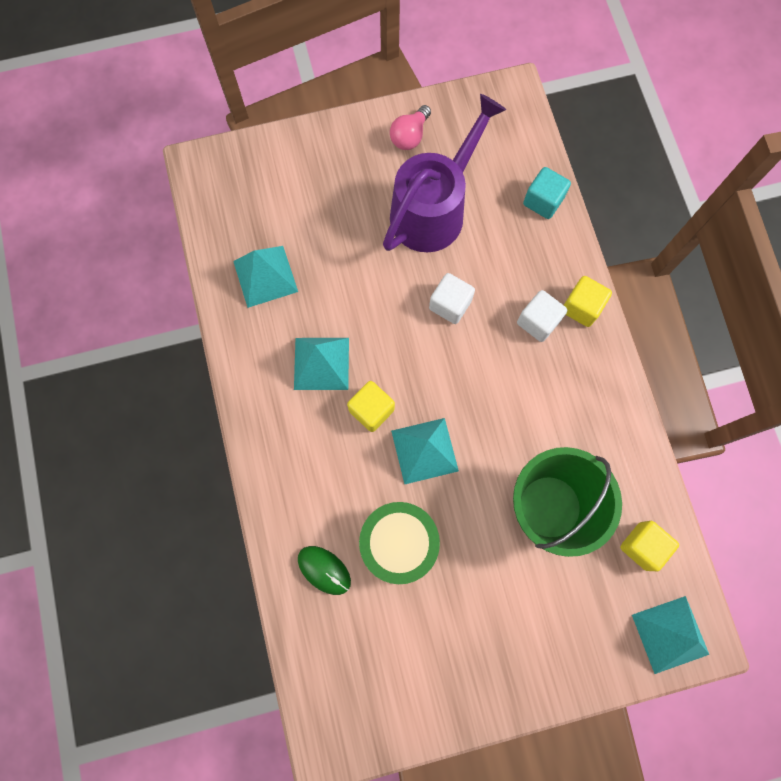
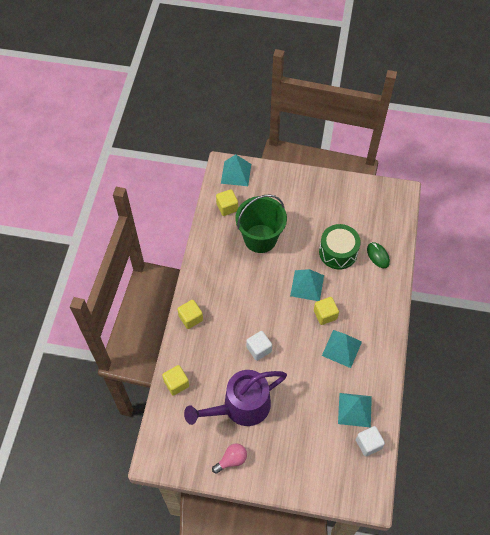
camera: 155 degrees left, 15 degrees down
(538, 322) = (217, 321): white cube -> white cube (368, 444)
(543, 201) = (176, 383): turquoise cube -> yellow cube

